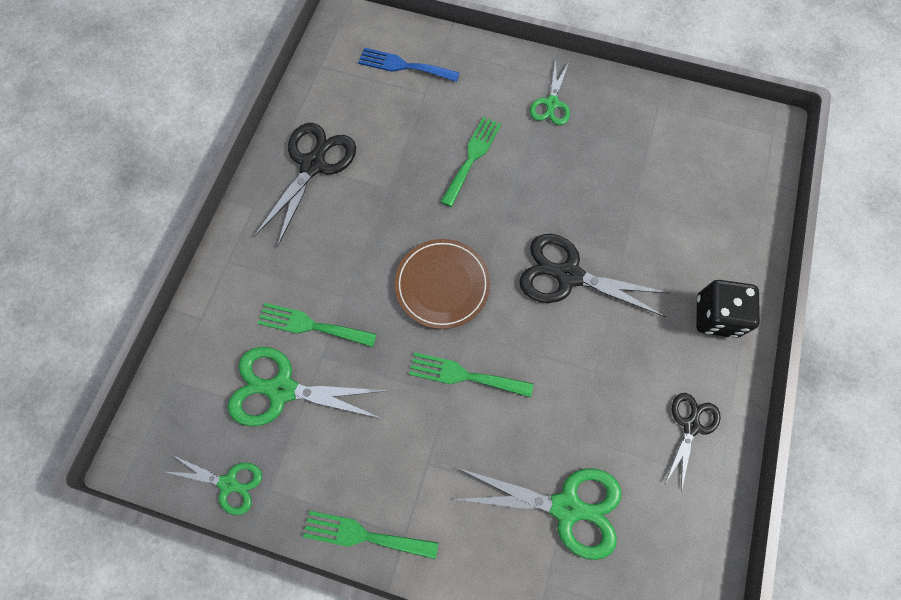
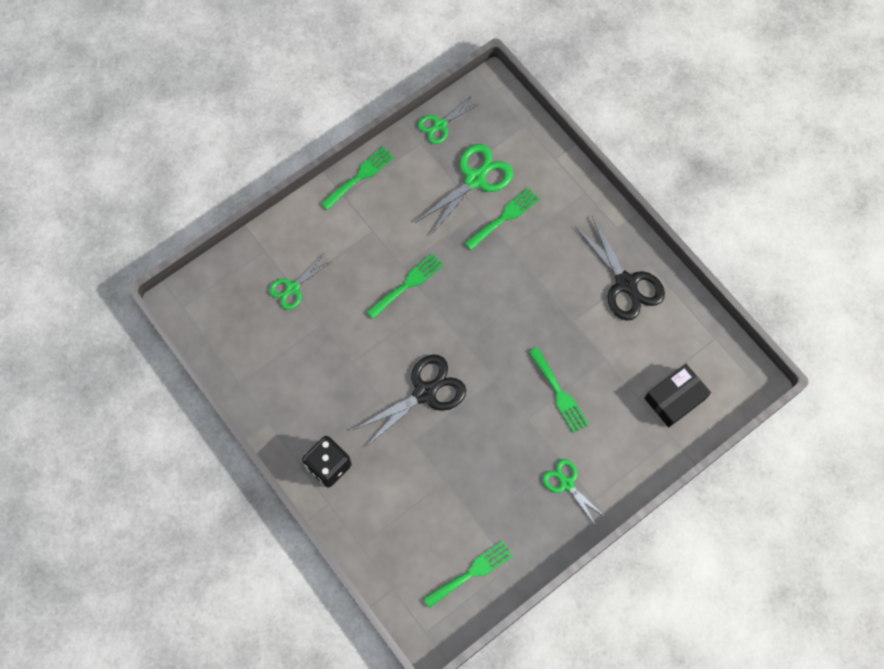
camera: 125 degrees right, 0 degrees up
(404, 66) = (675, 398): blue fork -> black box
(442, 285) = (476, 310): brown plate -> none
(566, 507) = (292, 288): green scissors -> green scissors, size x0.60
(690, 426) = (279, 392): black scissors -> none
(692, 129) = (471, 572): none -> green fork

